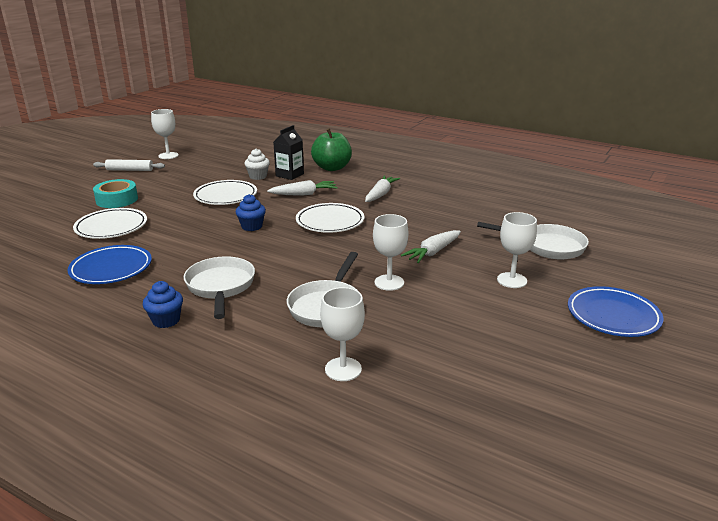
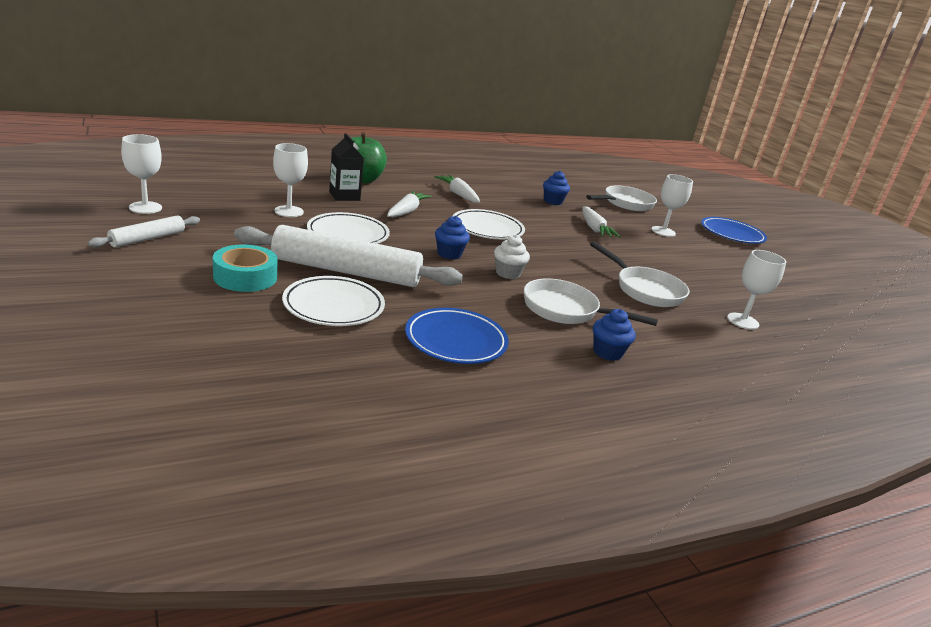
camera: 60 degrees left, 0 degrees up
(166, 214) = (346, 271): none -> white rolling pin
(258, 176) = (321, 205): white cupcake -> white cupcake (508, 273)
(389, 282) = (628, 259): white goblet -> white goblet (289, 211)
(459, 222) = (553, 201): none -> blue cupcake

